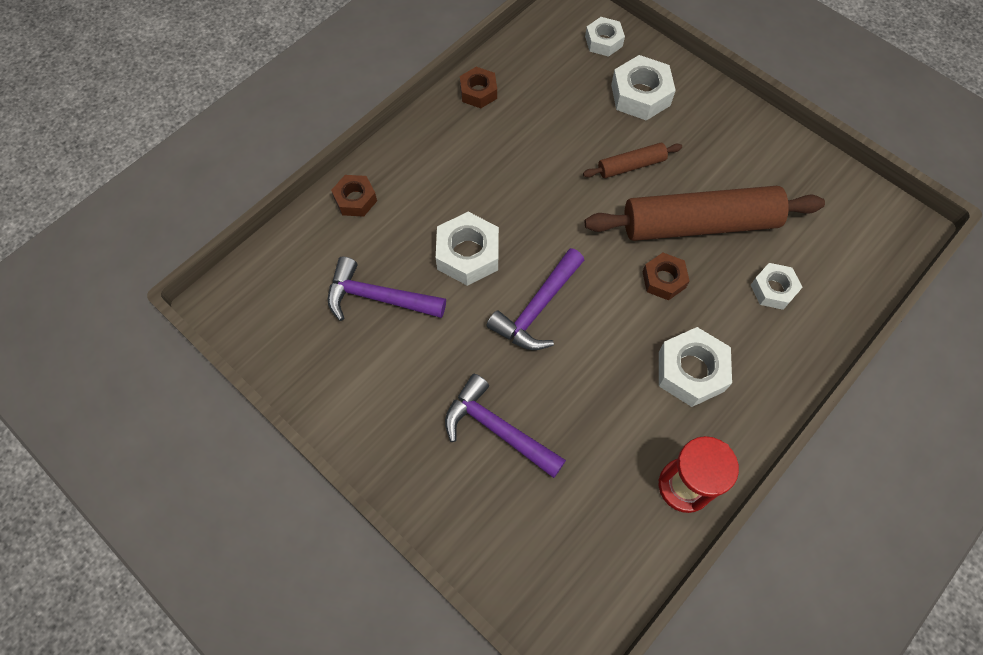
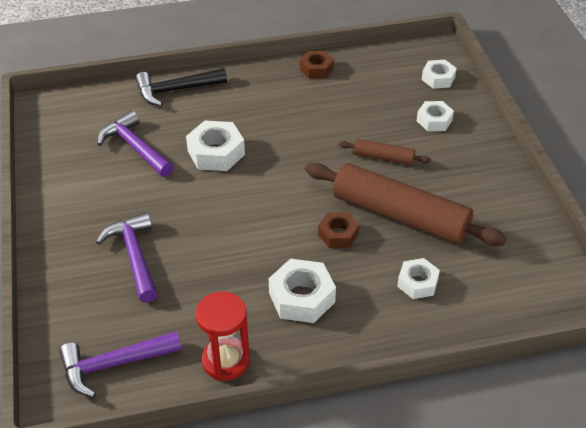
camera: 35 degrees right, 20 degrees down
(355, 199) = (175, 90): brown nut -> black hammer
(537, 309) = (230, 205): purple hammer -> purple hammer (113, 365)
(640, 95) = (434, 120): white nut -> white nut, size x0.64

